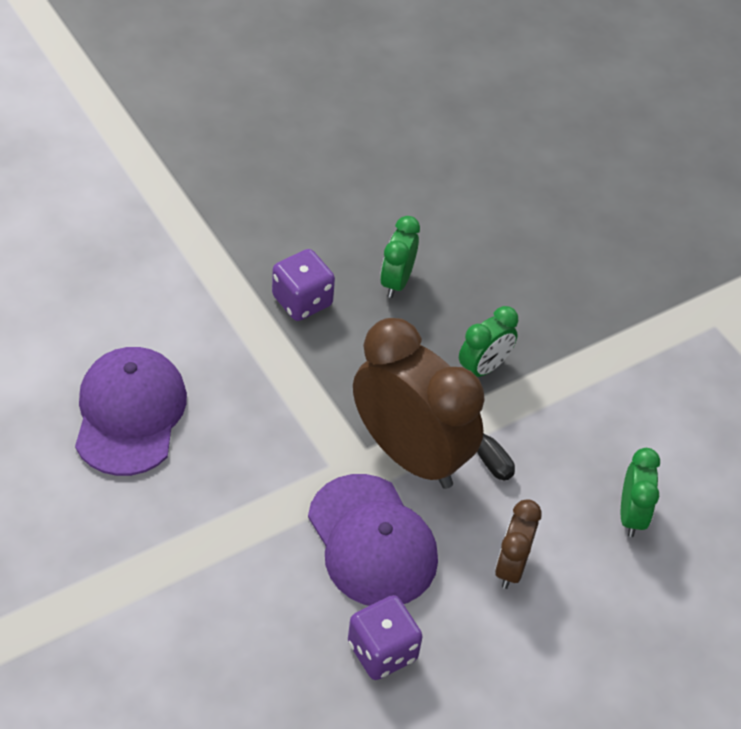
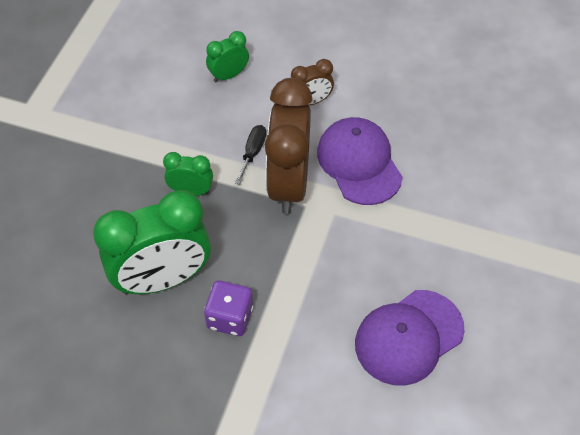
camera: 125 degrees left, 5 degrees up
(372, 541) = (359, 163): purple cap -> purple cap turned 45 degrees counterclockwise
(382, 651) = (412, 119): purple dice -> none
(396, 281) = (163, 279): green clock -> green clock, size x2.07

